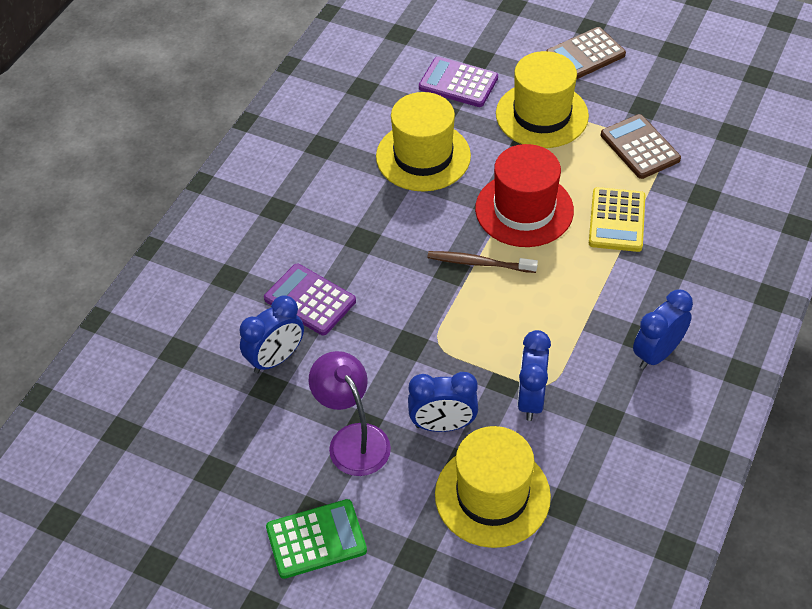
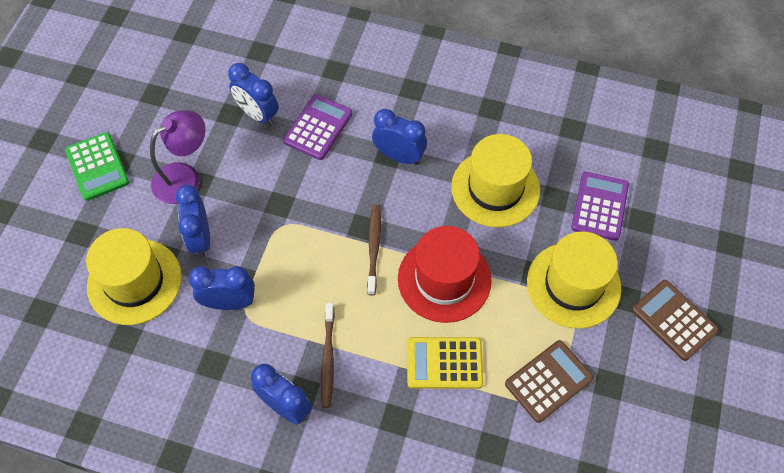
camera: 80 degrees right, 10 degrees up
(366, 230) = (399, 156): none -> blue clock
(606, 313) = (328, 359): none -> brown toothbrush

